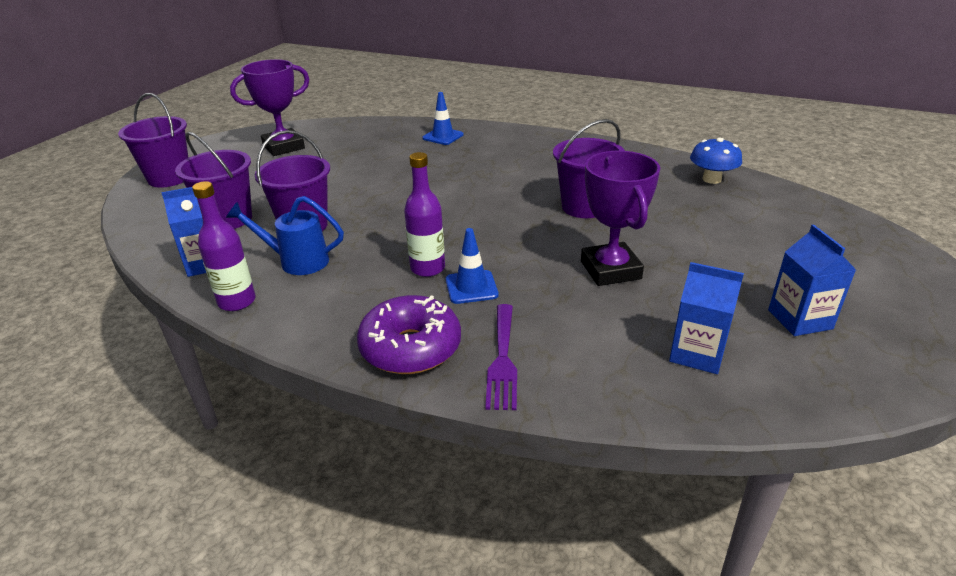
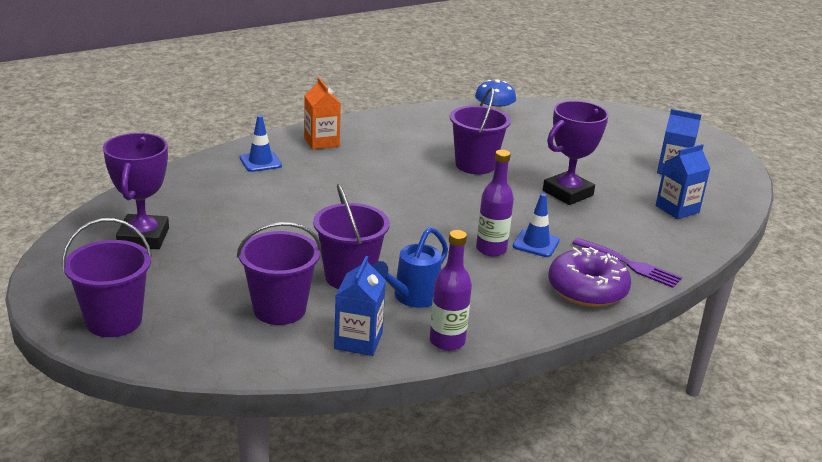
camera: 60 degrees left, 5 degrees down
(512, 141) = (321, 142): none -> orange carton
(610, 270) = (567, 193): purple trophy -> purple trophy turned 60 degrees counterclockwise

